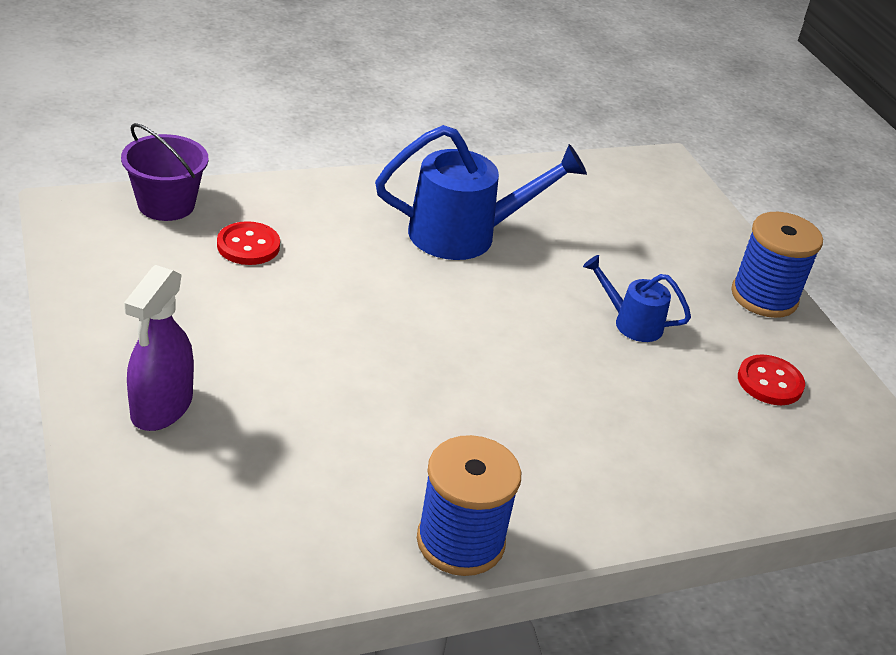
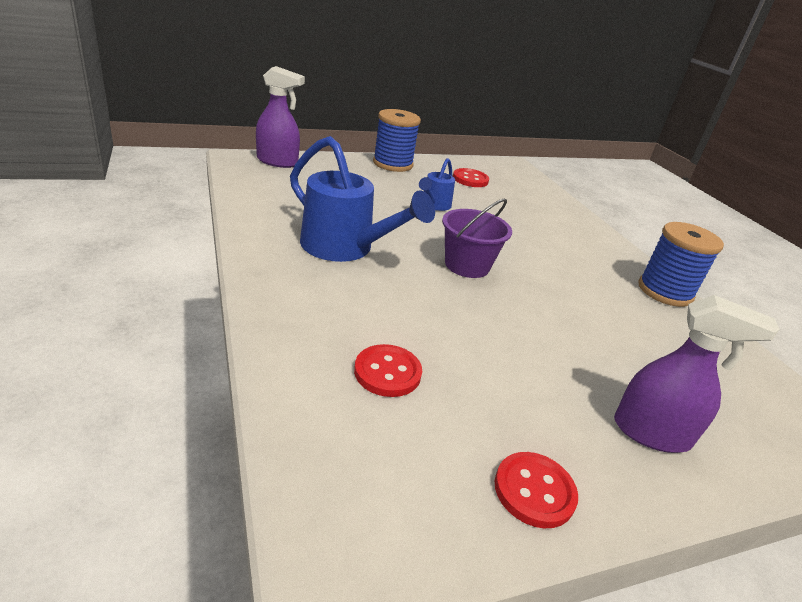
camera: 90 degrees left, 5 degrees down
(105, 307) = (534, 491): none -> red button
(166, 204) = (313, 444): purple bucket -> purple bucket (467, 265)
(465, 234) = (345, 248): blue watering can -> blue watering can turned 135 degrees clockwise
(680, 191) = (277, 162): none -> purple spray bottle

